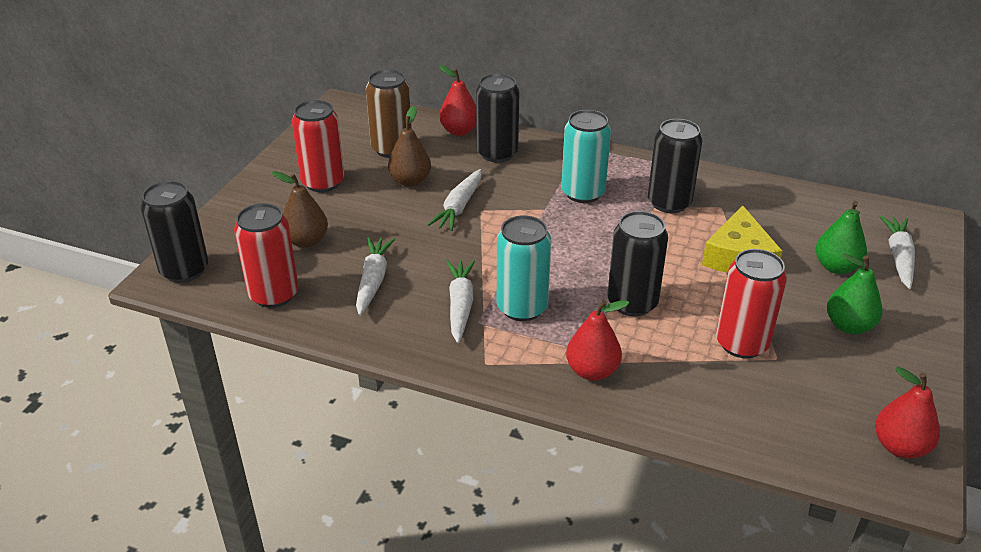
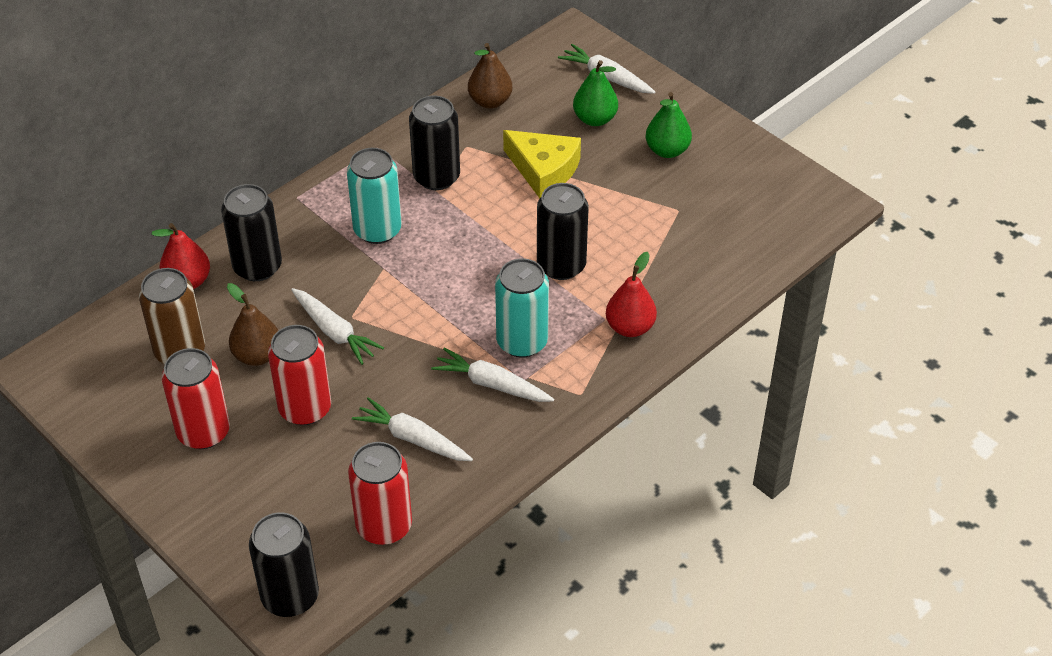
camera: 65 degrees left, 10 degrees up
(306, 241) = (308, 476): brown pear -> brown pear (490, 101)
(741, 343) = (650, 222): red can -> red can (305, 408)
(900, 447) = (800, 192): red pear -> none

